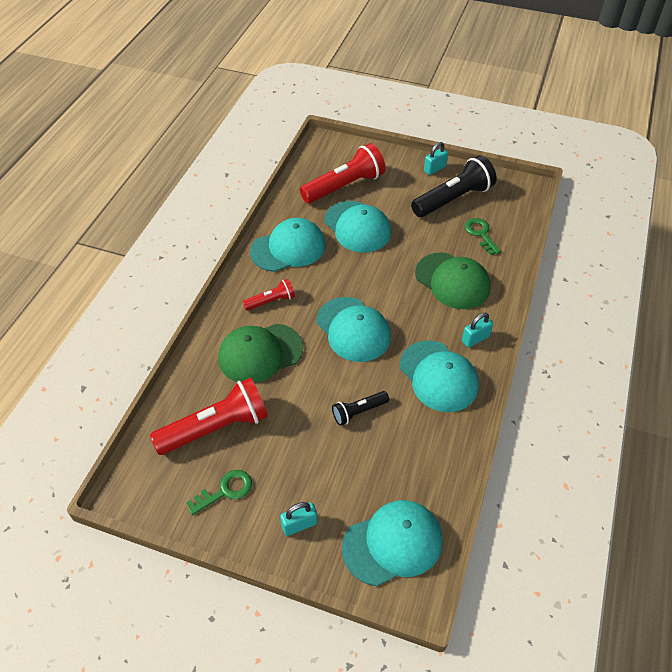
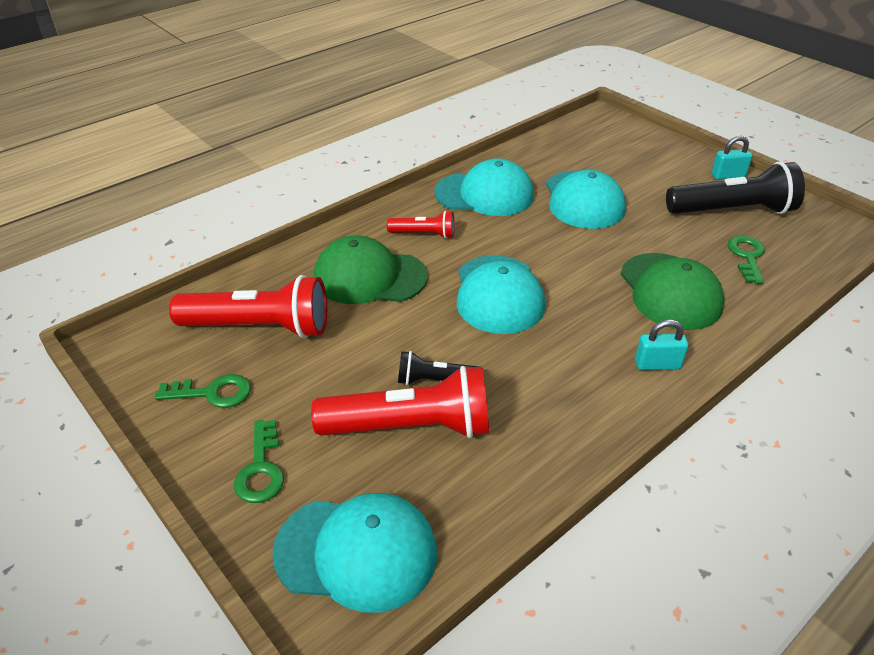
camera: 30 degrees right, 10 degrees down
(299, 524) = (261, 469): turquoise padlock -> green key
(344, 186) = (597, 160): red flashlight -> red flashlight (410, 427)
(438, 376) = (573, 385): turquoise cap -> none

